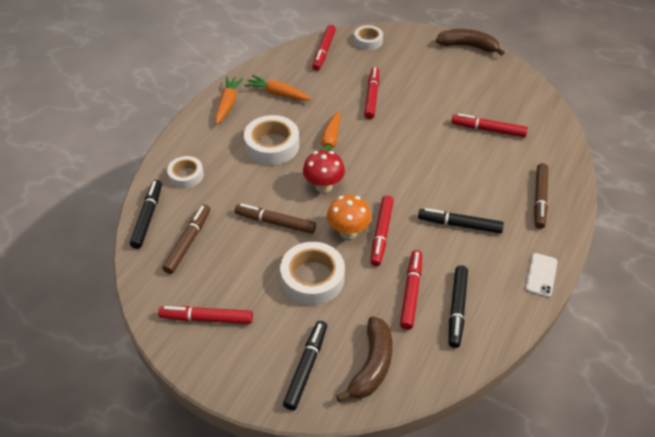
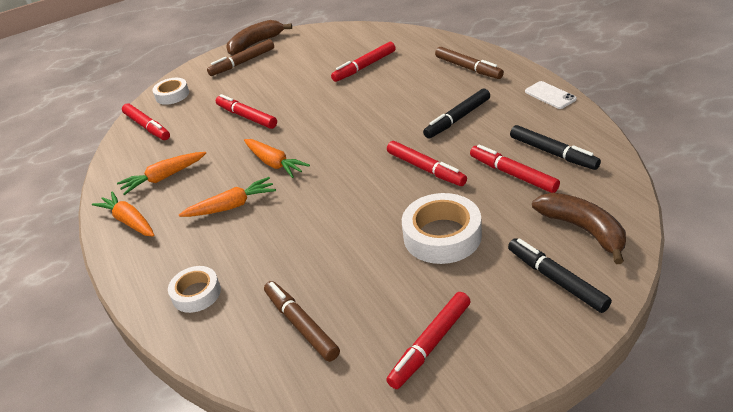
camera: 50 degrees left, 10 degrees down
(147, 217) = (225, 353): black marker -> none
(272, 145) = (231, 206): white tape -> orange carrot
(275, 222) = (342, 239): brown marker -> brown marker (243, 62)
(323, 186) = (328, 187): red mushroom -> none
(348, 232) = (403, 190): orange mushroom -> none

